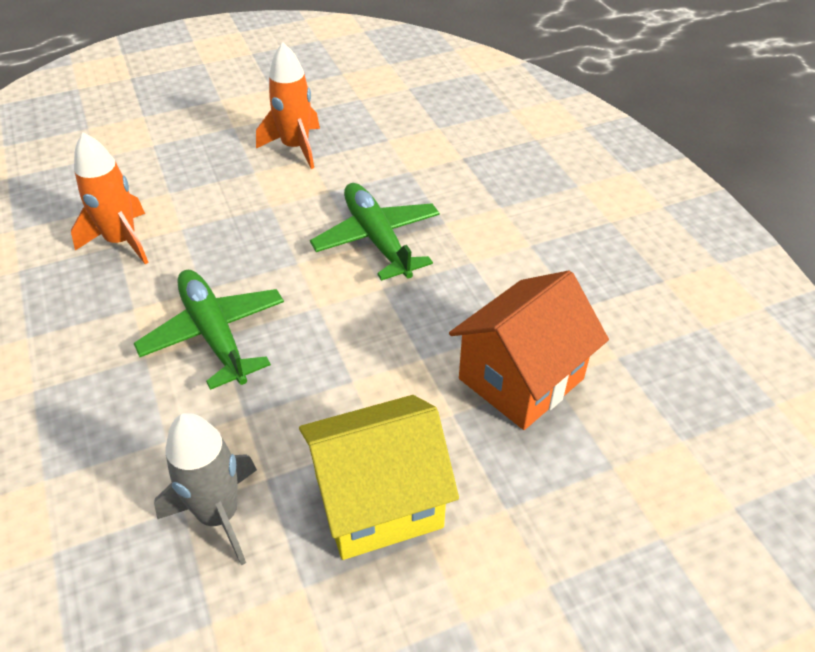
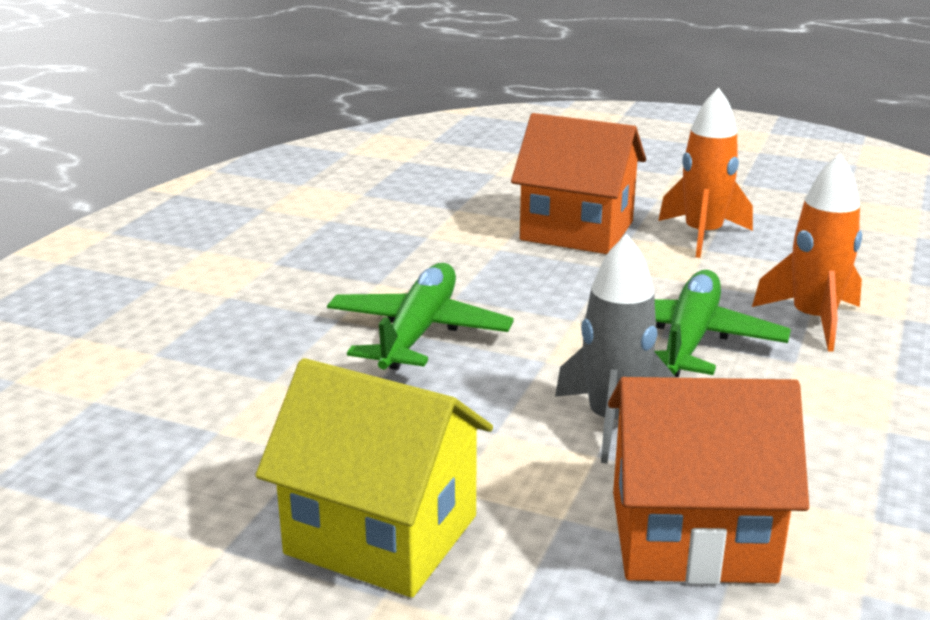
camera: 45 degrees right, 20 degrees down
(121, 241) = (435, 235): orange rocket -> orange rocket (813, 320)
(214, 184) = (576, 230): none -> orange house
(219, 515) = (236, 454): grey rocket -> grey rocket (613, 422)

